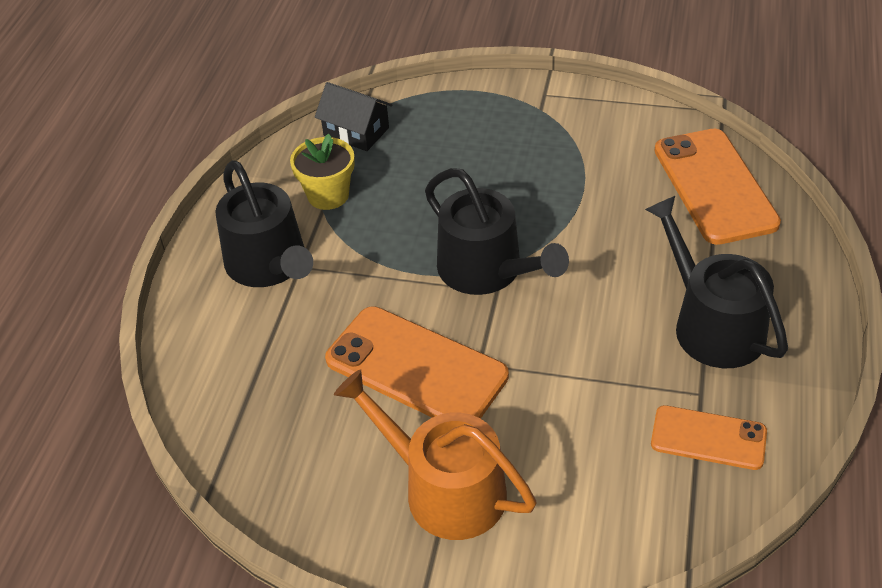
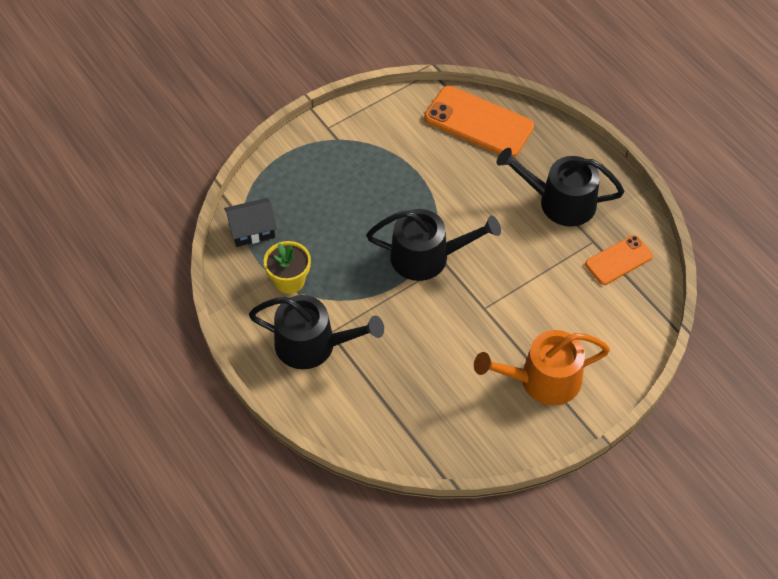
camera: 50 degrees left, 10 degrees up
(416, 367) = (458, 335): orange phone -> none

